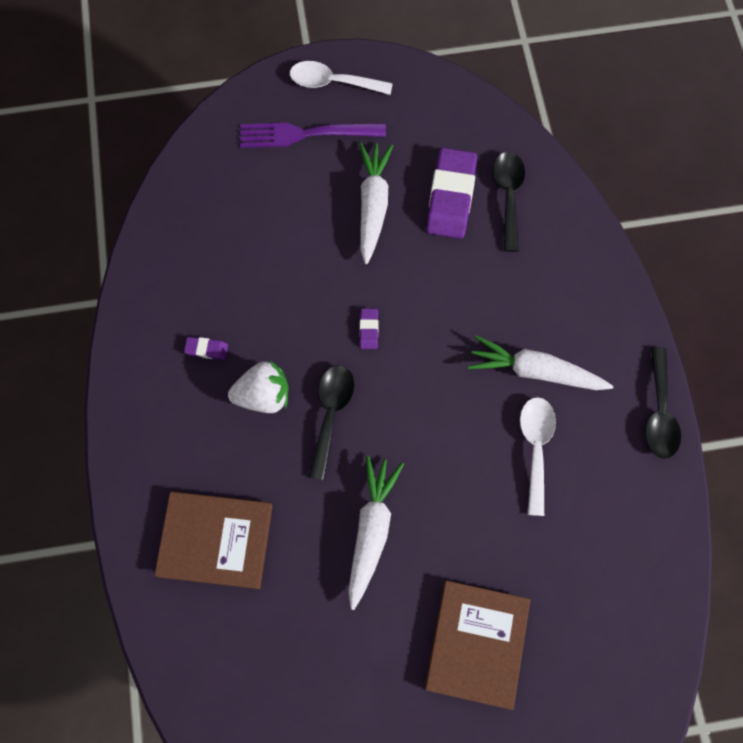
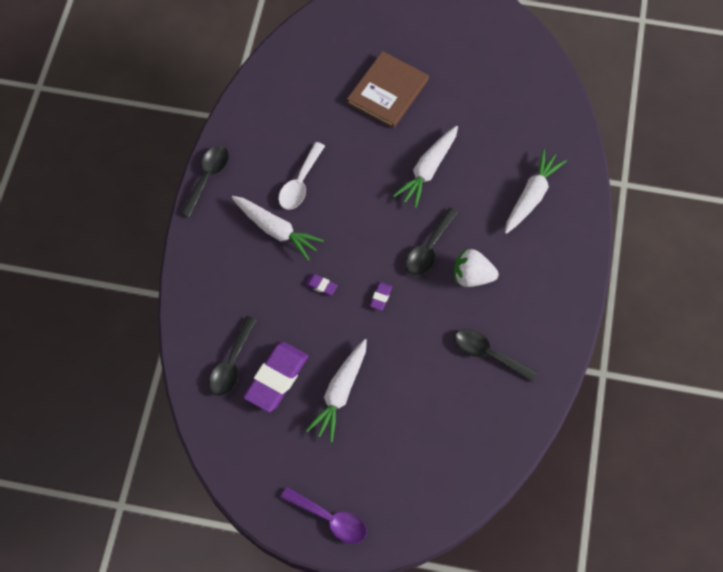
camera: 160 degrees left, 5 degrees down
(206, 349) = (504, 322): purple eraser -> purple eraser (321, 286)
(215, 305) = (488, 354): none -> black spoon
(215, 540) = (531, 196): brown book -> white carrot
(306, 134) = (370, 476): purple fork -> none
(333, 82) = (330, 519): white spoon -> purple spoon

